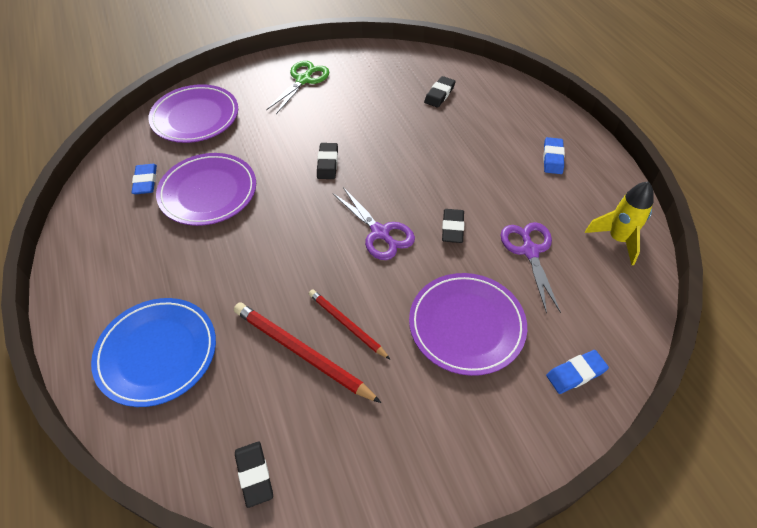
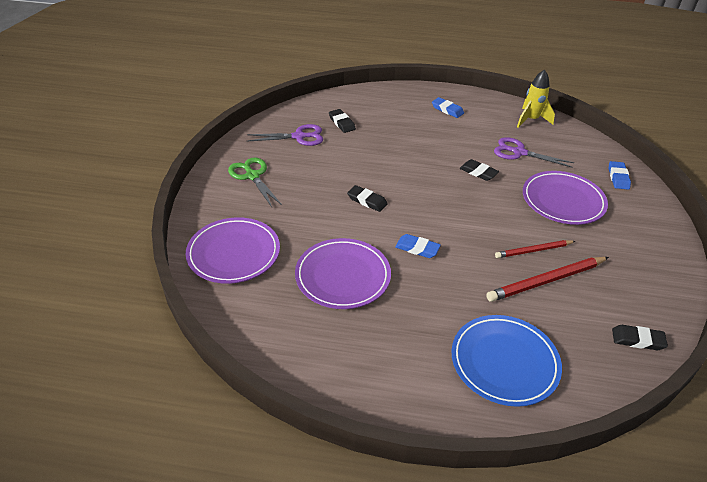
camera: 60 degrees left, 10 degrees down
(145, 181) = (293, 312): blue eraser -> blue eraser (417, 248)
(380, 233) = (459, 204): purple scissors -> purple scissors (299, 137)

